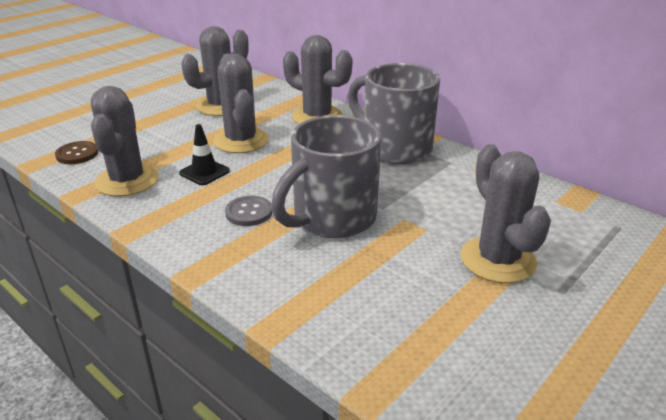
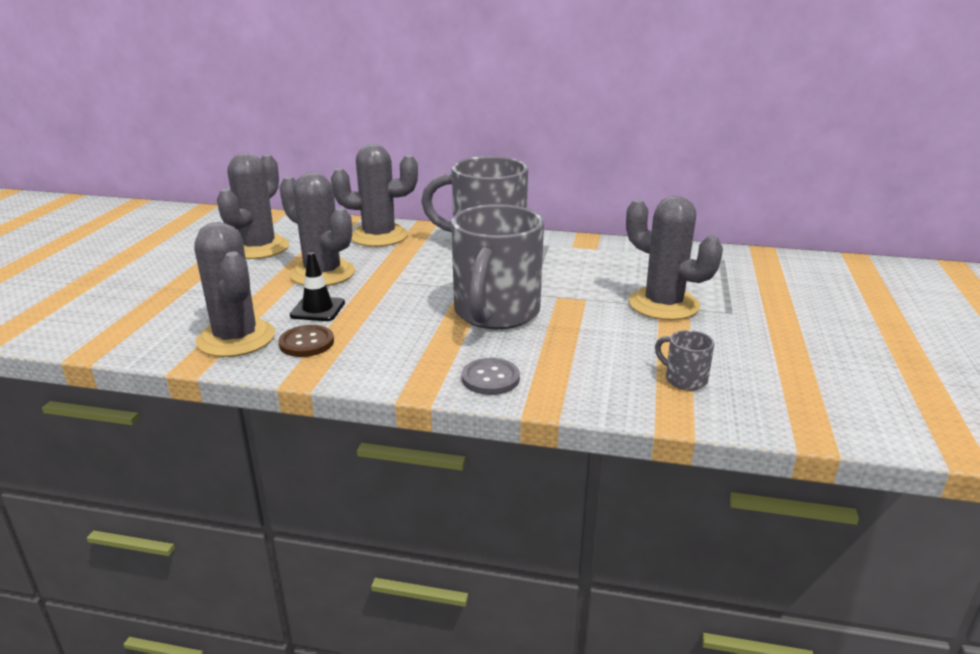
camera: 30 degrees left, 5 degrees down
(77, 154) = (135, 330): brown button -> brown button (306, 343)
(249, 212) = (409, 330): grey button -> grey button (490, 378)
(430, 351) = (684, 379): none -> grey mug

